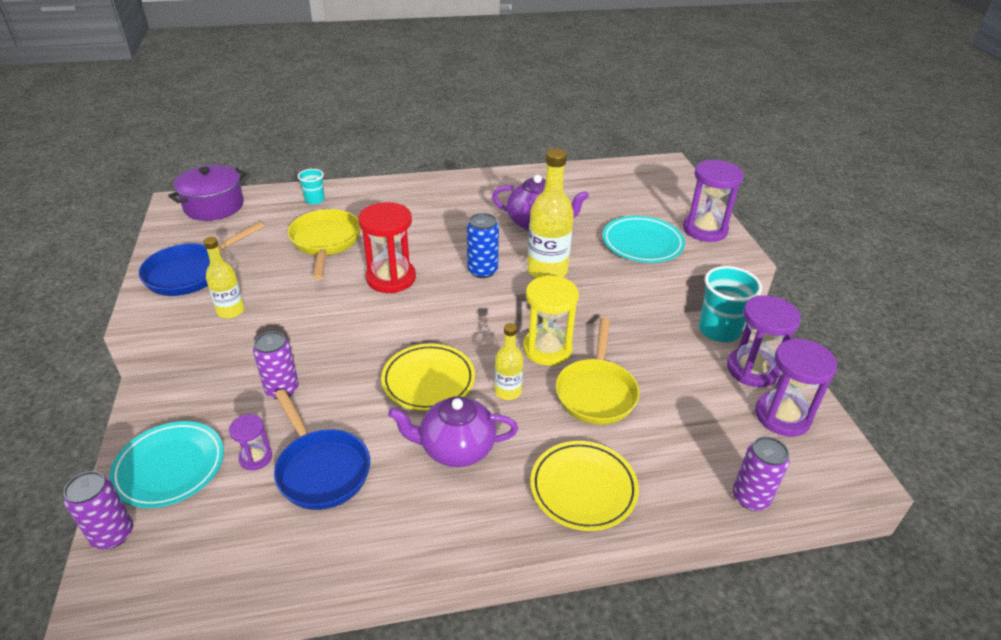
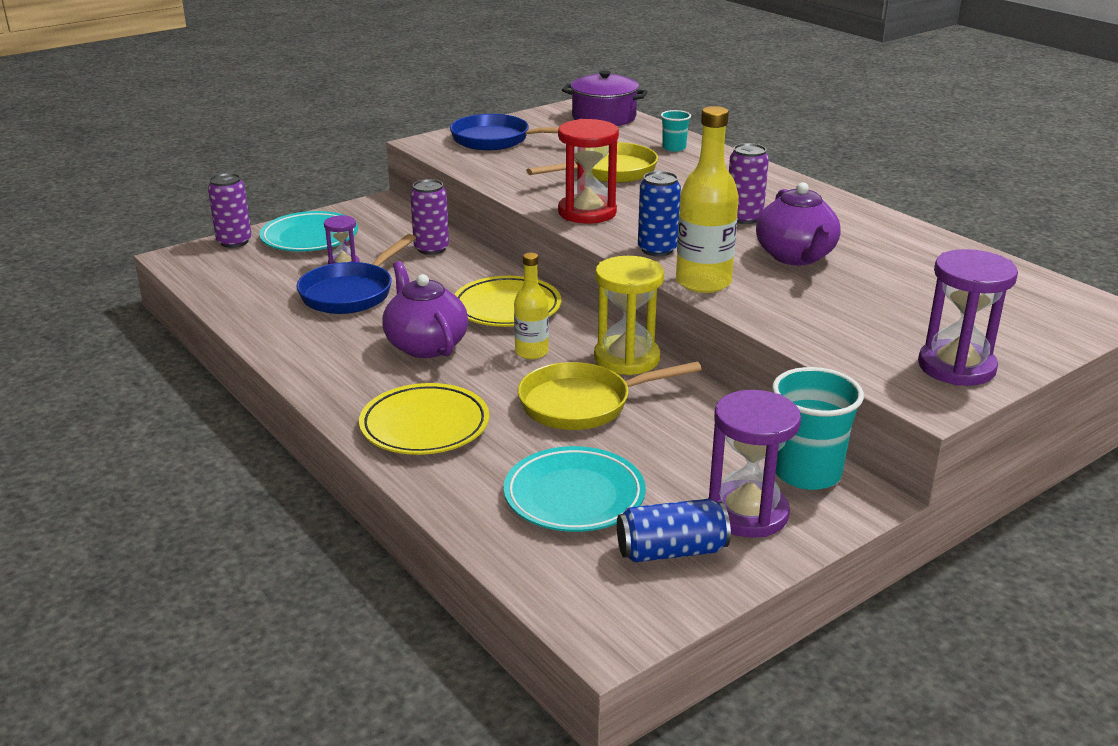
camera: 65 degrees right, 10 degrees down
(231, 311) = (463, 168): yellow bottle -> none
(642, 243) = (849, 328): turquoise plate -> turquoise plate (574, 496)
(750, 497) = (494, 541): purple can -> purple can (744, 218)
(782, 416) = (671, 551): purple hourglass -> blue can

